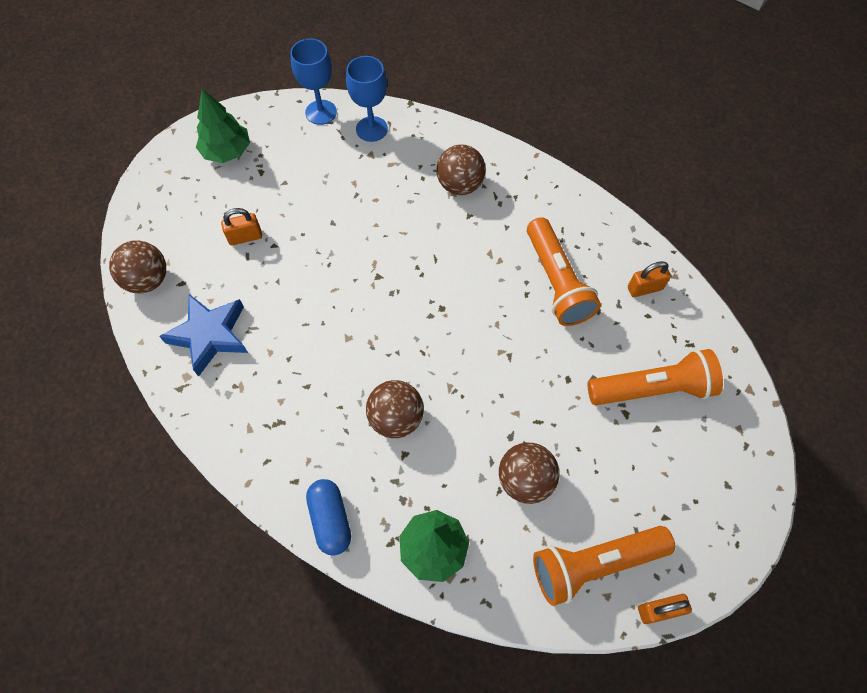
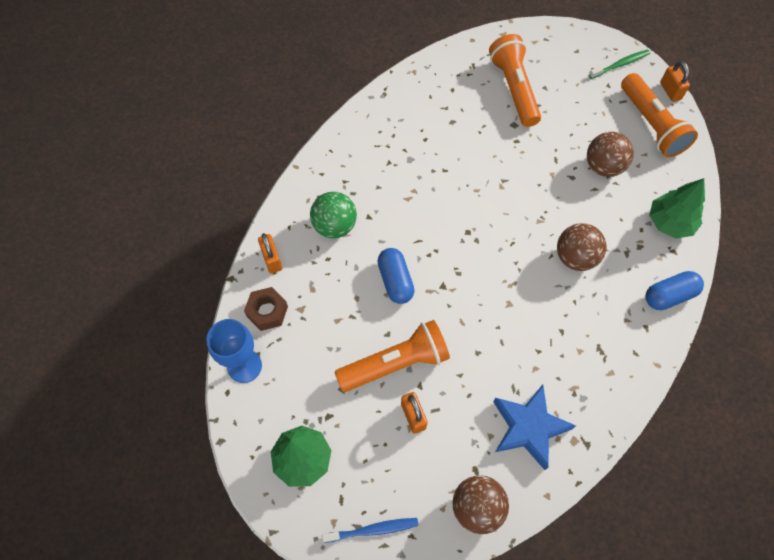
camera: 95 degrees left, 0 degrees up
(153, 198) = (373, 530): none -> blue toothbrush
(371, 129) = (267, 311): blue goblet -> brown nut
(390, 234) = (395, 281): none -> blue capsule
(460, 185) = (334, 226): brown ball -> green ball
(556, 282) = (430, 149): orange flashlight -> orange flashlight (396, 363)
(644, 288) = (428, 91): orange padlock -> orange padlock (272, 259)
(705, 544) = (620, 64): none -> green toothbrush

